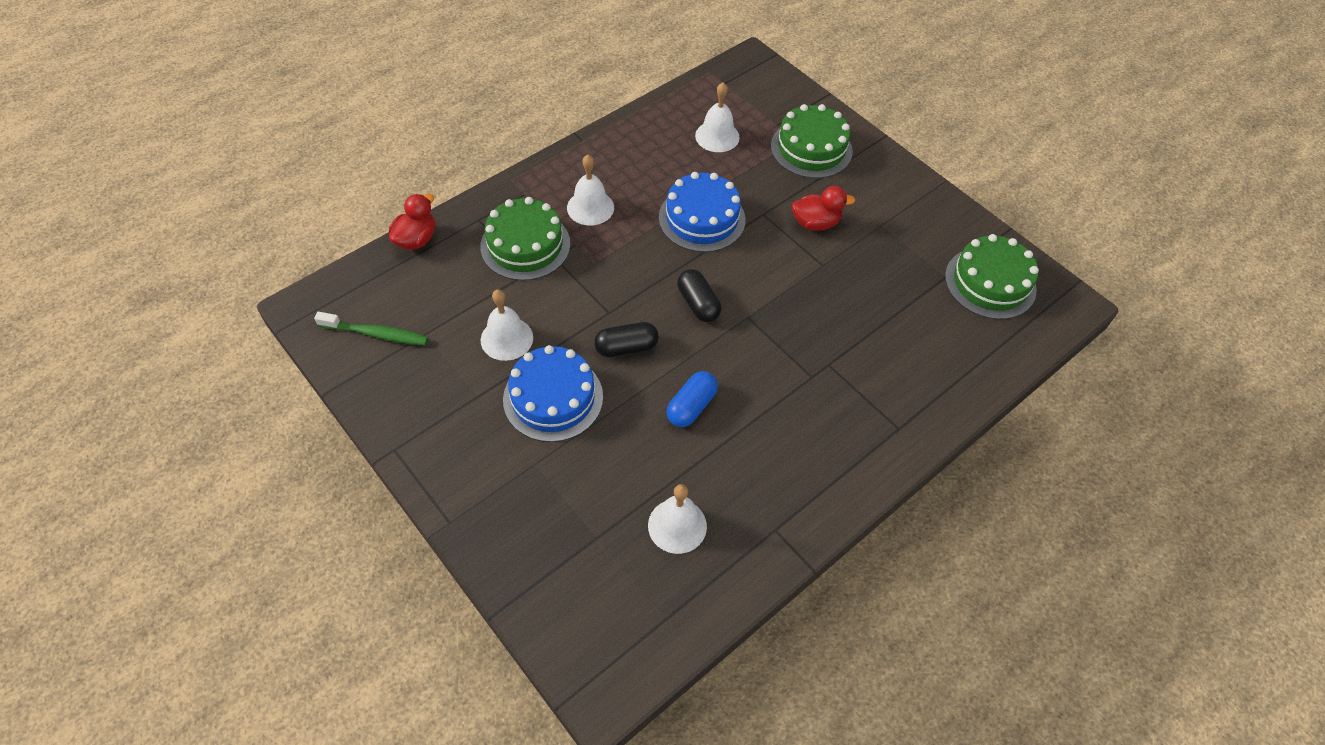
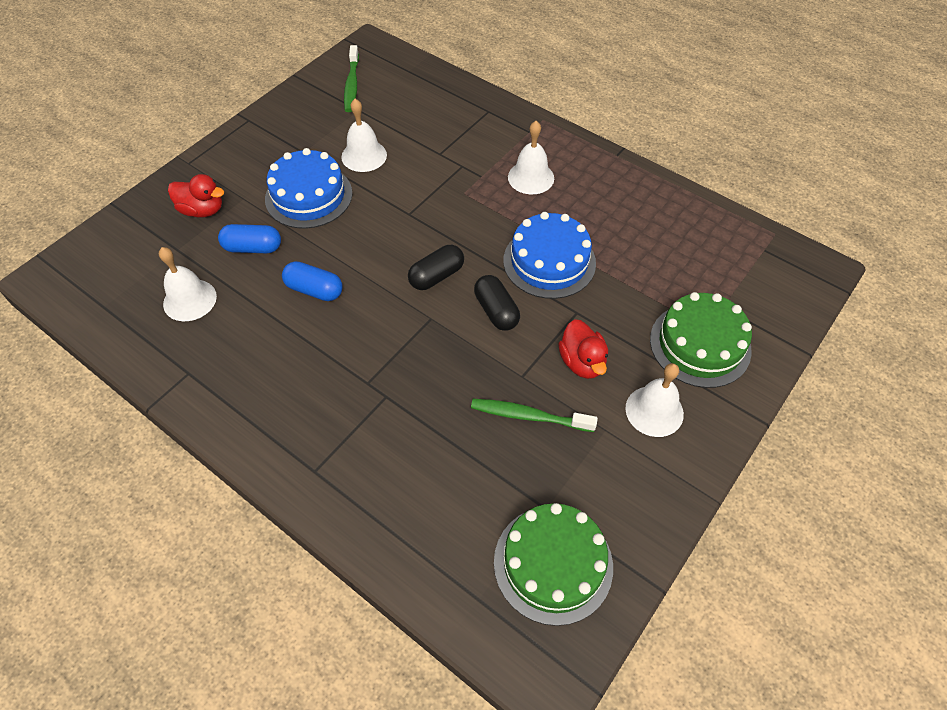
camera: 80 degrees right, 0 degrees up
(416, 239) = (453, 82): red duck -> red duck (202, 210)
(525, 245) = (469, 145): green cake -> none
(616, 459) = (253, 248): none -> blue capsule
(626, 347) = (372, 233): black capsule -> black capsule (496, 311)
(717, 136) = (675, 256): white bell -> white bell (654, 411)
(862, 269) = (529, 416): none -> green toothbrush

